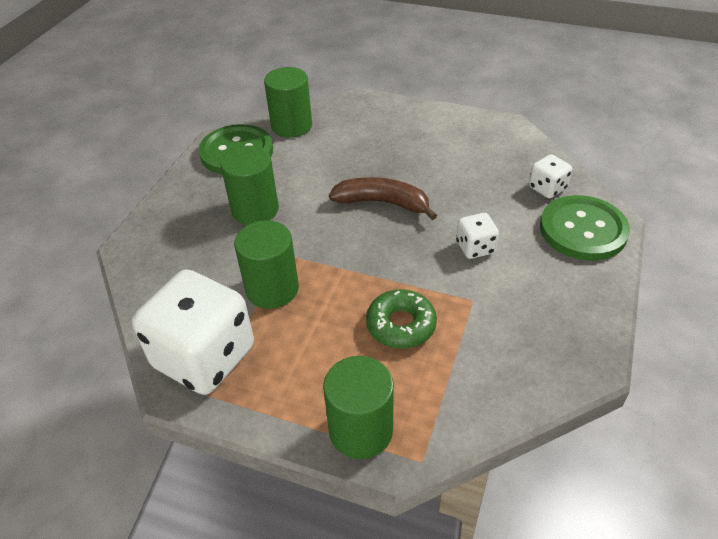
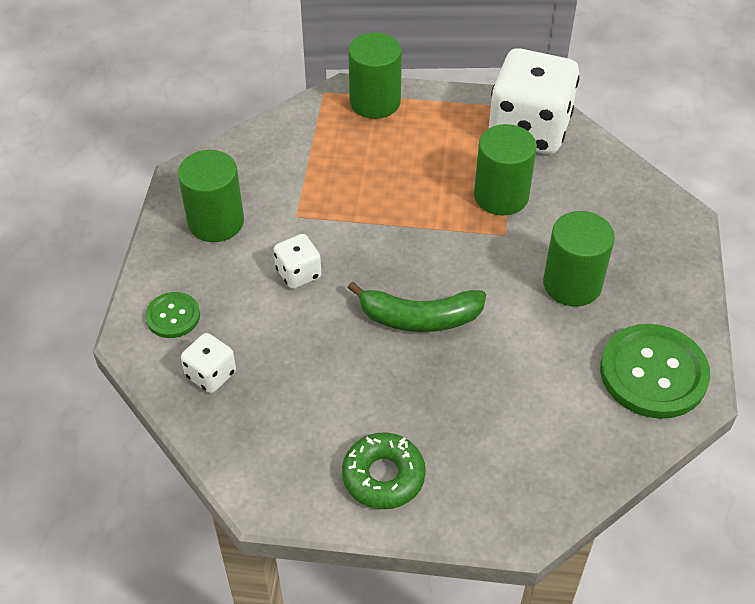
camera: 165 degrees right, 5 degrees up
(291, 126) = (603, 440): green cylinder -> green cylinder (216, 222)
(383, 203) = (419, 318): brown banana -> green banana
(401, 325) = (362, 182): green donut -> green donut (383, 476)
(583, 230) = (173, 316): green button -> green button, size x0.53

